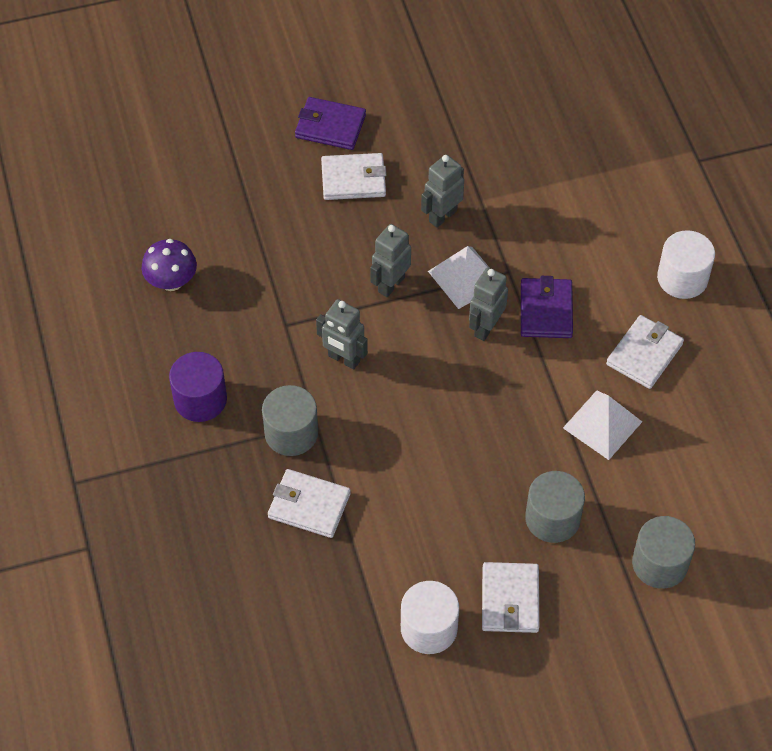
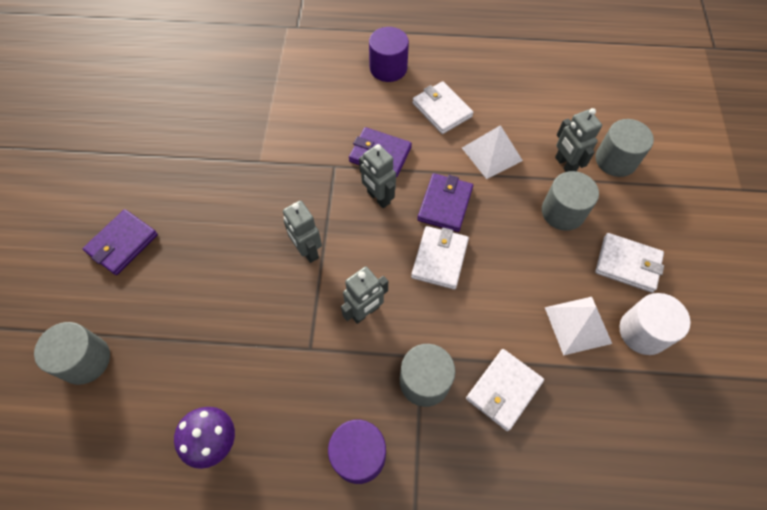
camera: 70 degrees left, 5 degrees up
(205, 154) = (85, 360): none -> grey cylinder
(353, 179) = (188, 244): white wallet -> white wallet (439, 259)
(442, 216) = (260, 192): grey robot -> grey robot (565, 164)
(465, 277) = (326, 196): white pyramid -> white pyramid (578, 325)
(507, 395) = (445, 204): none -> purple wallet
(682, 278) = (388, 68): white cylinder -> purple cylinder

